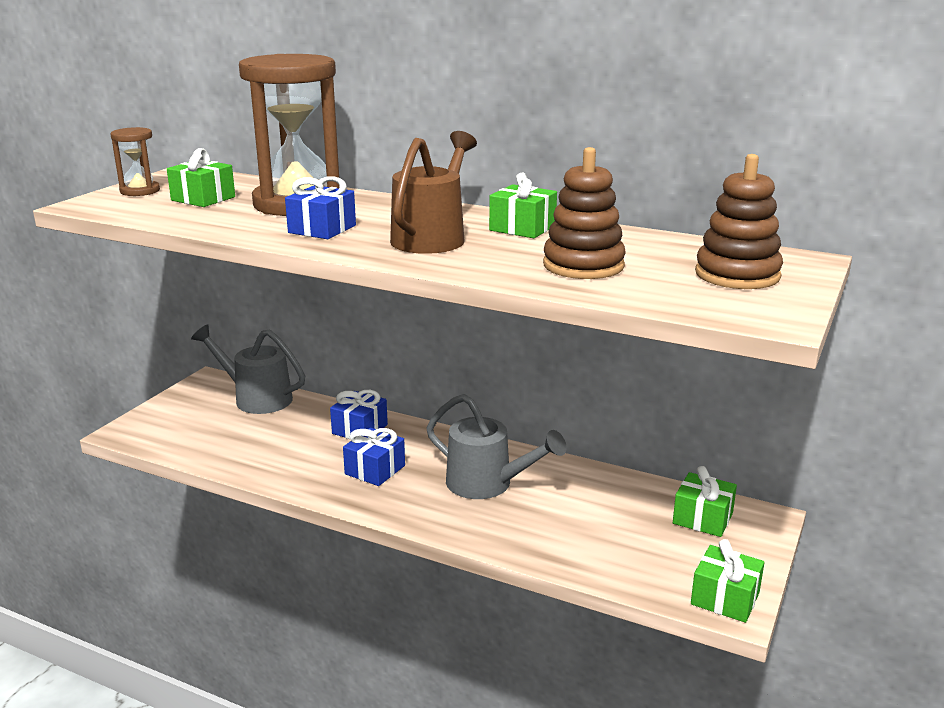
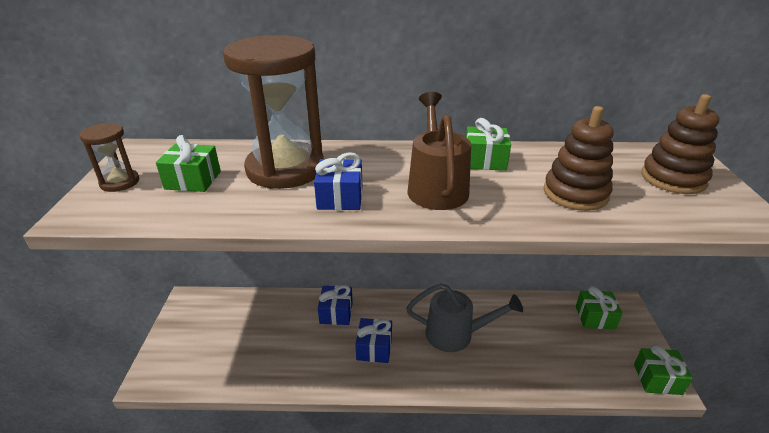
camera: 25 degrees left, 10 degrees up
(256, 398) = (238, 307): grey watering can -> none

